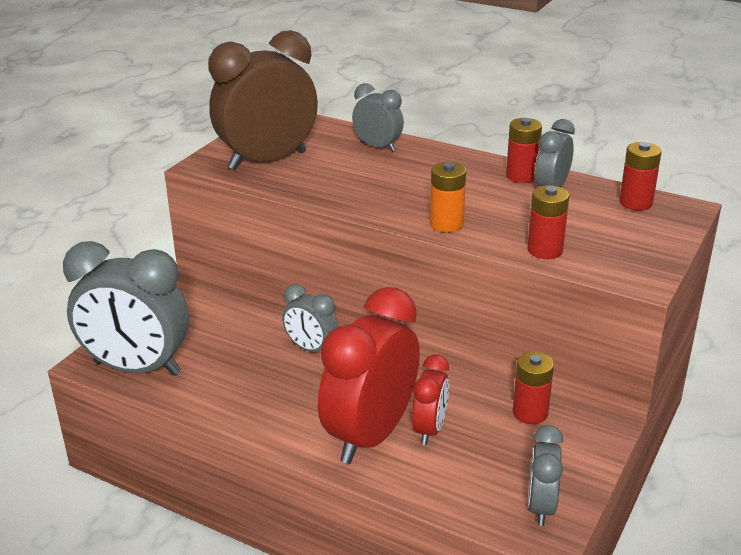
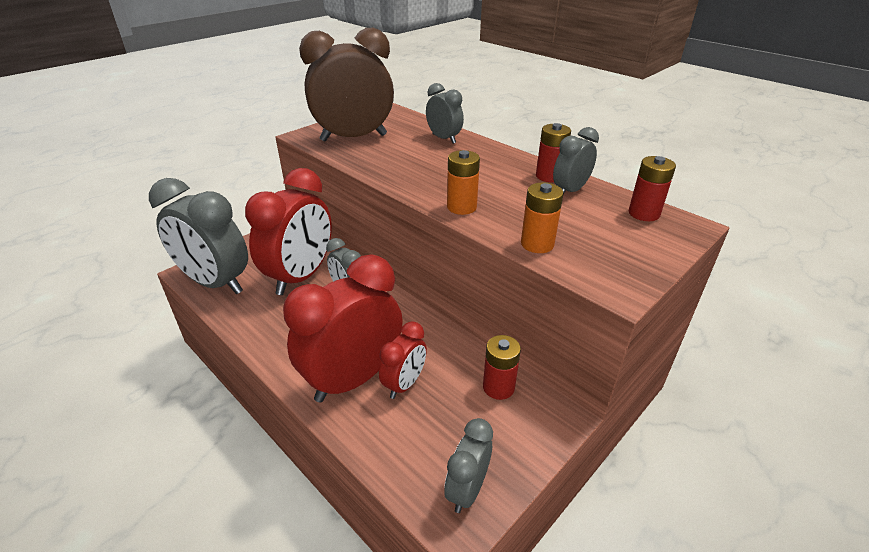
camera: 15 degrees right, 5 degrees up
(242, 342) = (301, 277): none -> red clock
(545, 250) = (537, 244): red battery -> orange battery

